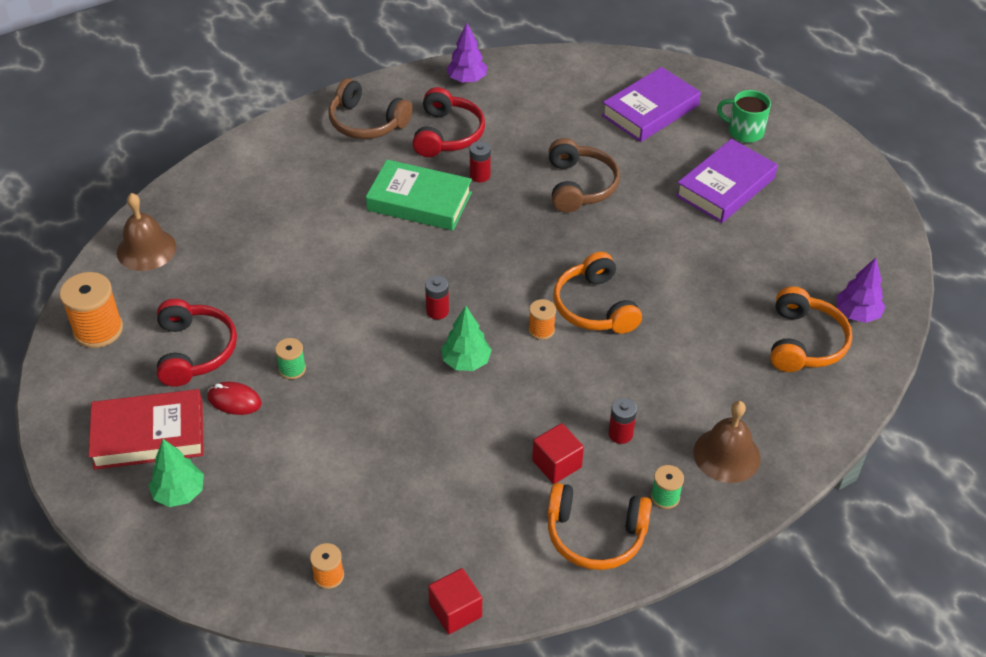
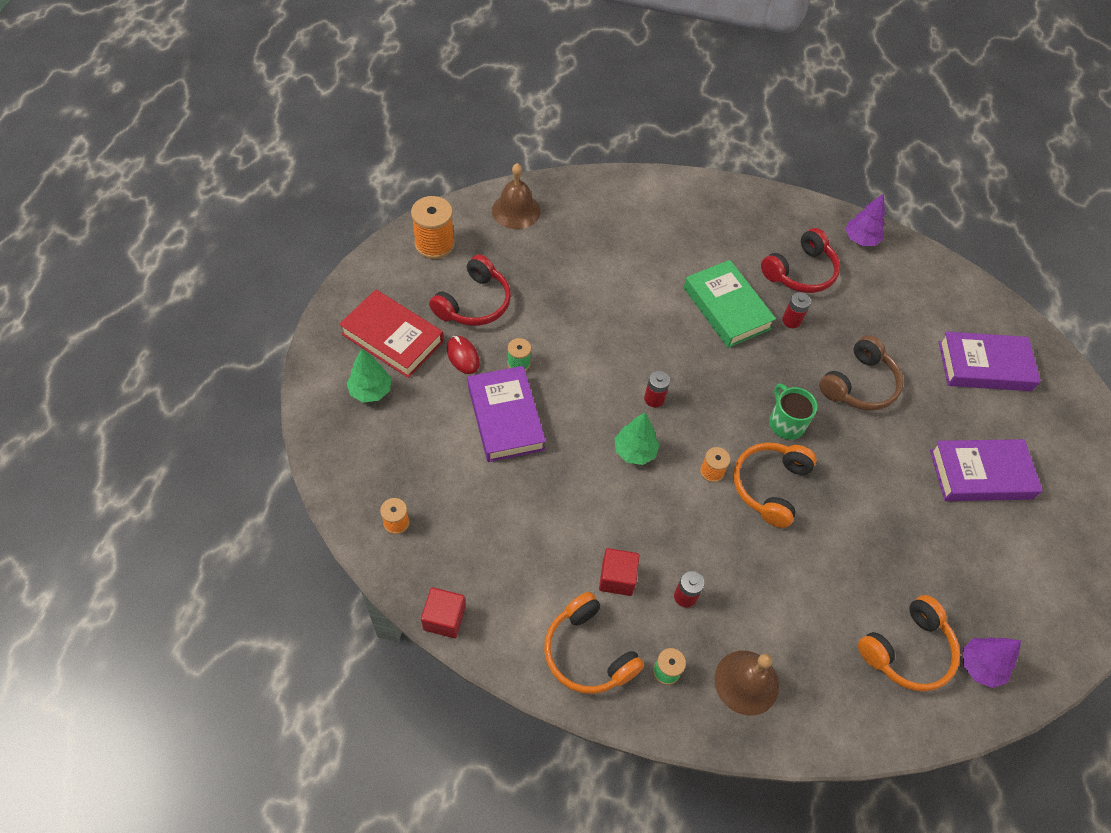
camera: 40 degrees right, 10 degrees up
(329, 419) = (505, 418): none -> purple book
(366, 122) = (751, 222): brown headphones -> none
(744, 131) = (1049, 441): green mug -> green mug (786, 423)

